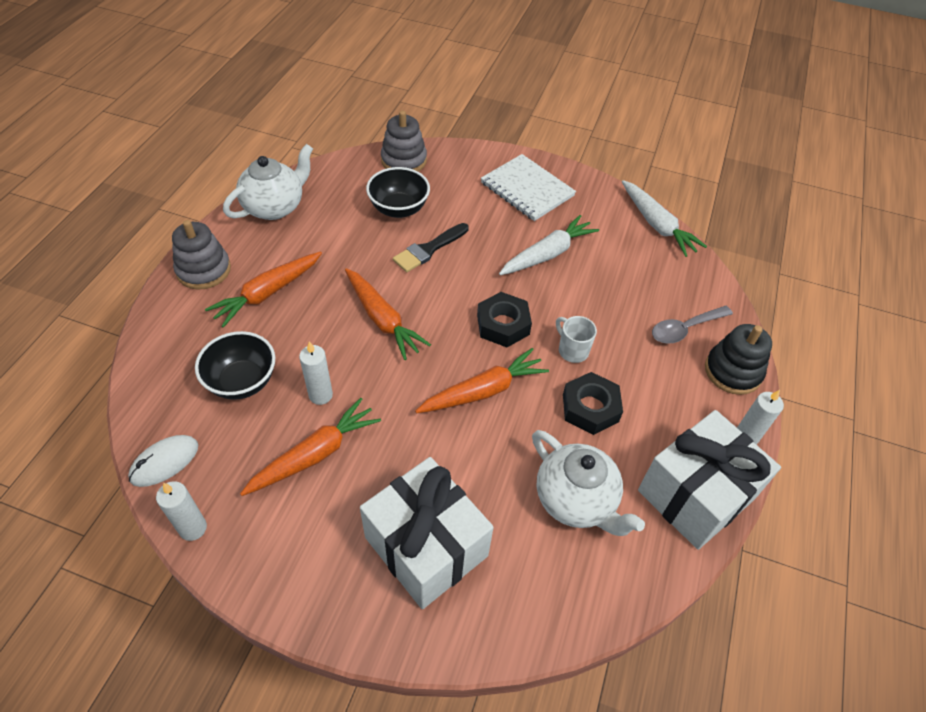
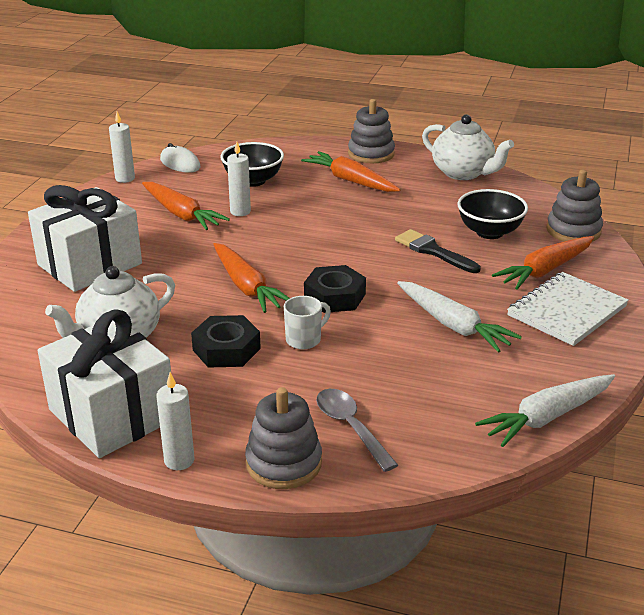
camera: 90 degrees right, 20 degrees down
(382, 319) = (329, 233): orange carrot -> orange carrot (545, 270)
(732, 371) = (284, 463): black stacking toy -> grey stacking toy

